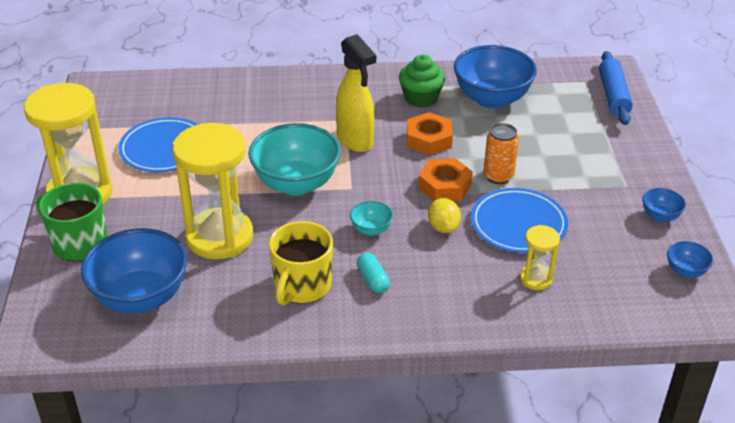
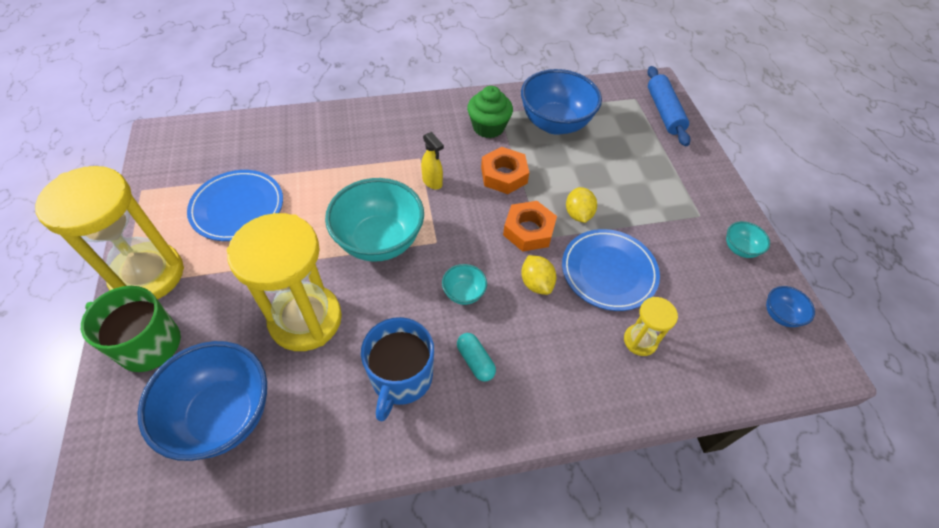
camera: 10 degrees left, 15 degrees up
(302, 286) = (401, 378): yellow mug -> blue mug
(355, 140) = (432, 182): yellow spray bottle -> yellow spray bottle, size x0.53
(498, 176) = (578, 214): orange can -> yellow lemon
(660, 216) = (739, 249): blue bowl -> turquoise bowl

